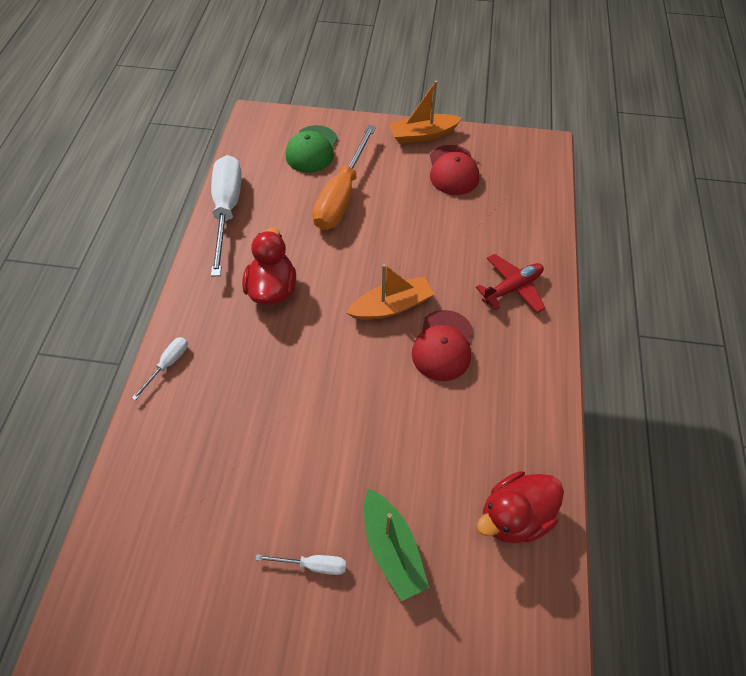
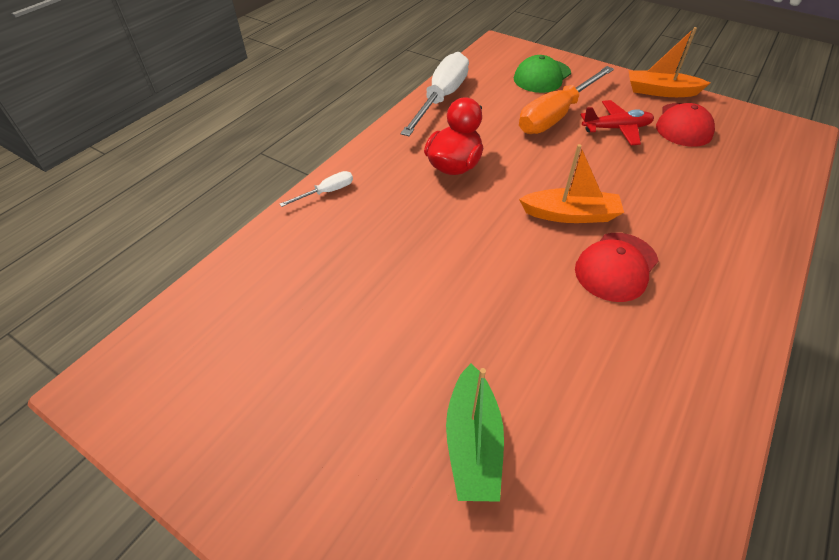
camera: 25 degrees right, 10 degrees down
(313, 564) = (374, 420): white screwdriver -> none
(512, 288) = (720, 240): red plane -> red plane (616, 129)
(514, 515) = (645, 474): red duck -> none

